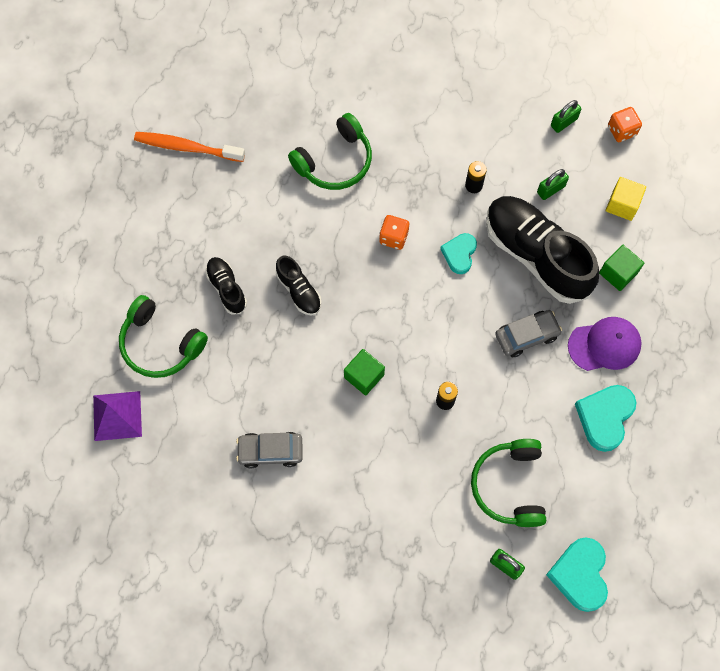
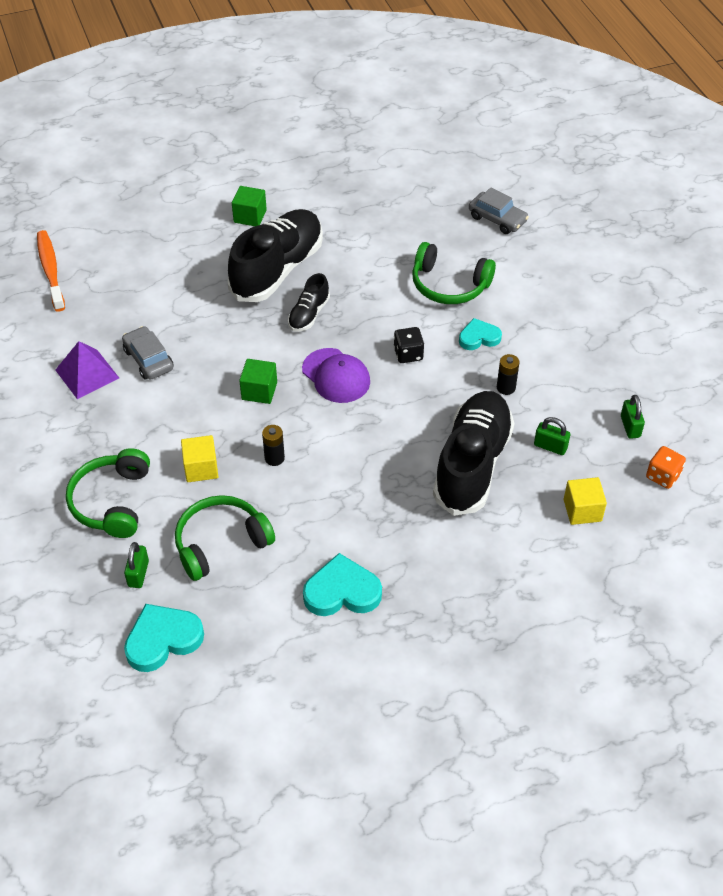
camera: 60 degrees right, 20 degrees down
(117, 416) = (121, 255): purple pyramid -> purple pyramid (87, 374)
(160, 344) = (199, 252): green headphones -> green headphones (112, 501)
(187, 147) = (385, 193): orange toothbrush -> orange toothbrush (51, 270)
(226, 288) = (277, 269): black shoe -> black shoe, size x2.09
(393, 237) = (408, 354): orange dice -> black dice
(422, 464) = (201, 468): none -> yellow cube
(459, 254) = (428, 407): turquoise heart -> turquoise heart (479, 337)
(527, 336) = (383, 492): grey car -> grey car (497, 219)
(564, 122) = (630, 426): green padlock -> green padlock turned 60 degrees clockwise
(604, 345) = (419, 559): purple cap -> purple cap (336, 376)
(618, 273) = (505, 538): green cube -> green cube (250, 216)

